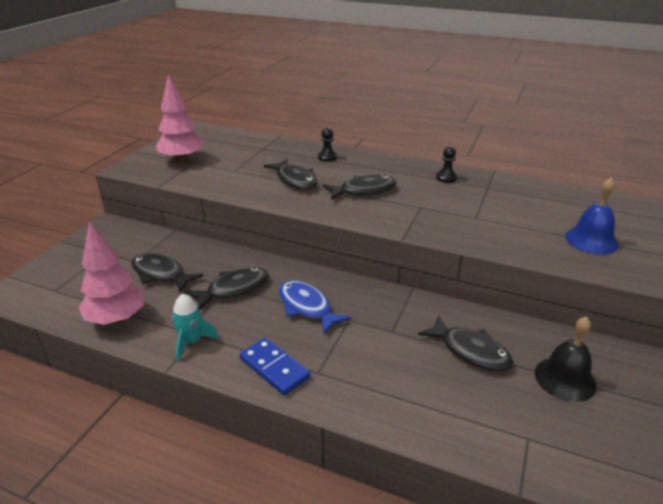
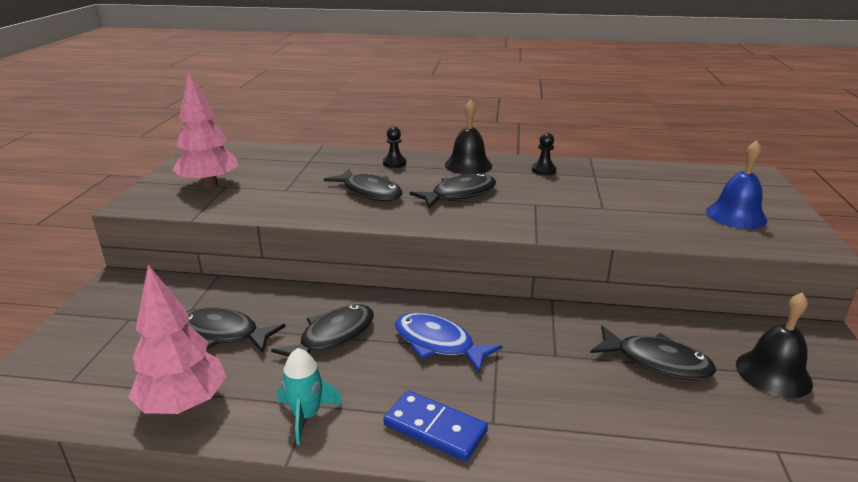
camera: 15 degrees left, 5 degrees down
(385, 165) = (468, 165): none -> black bell

